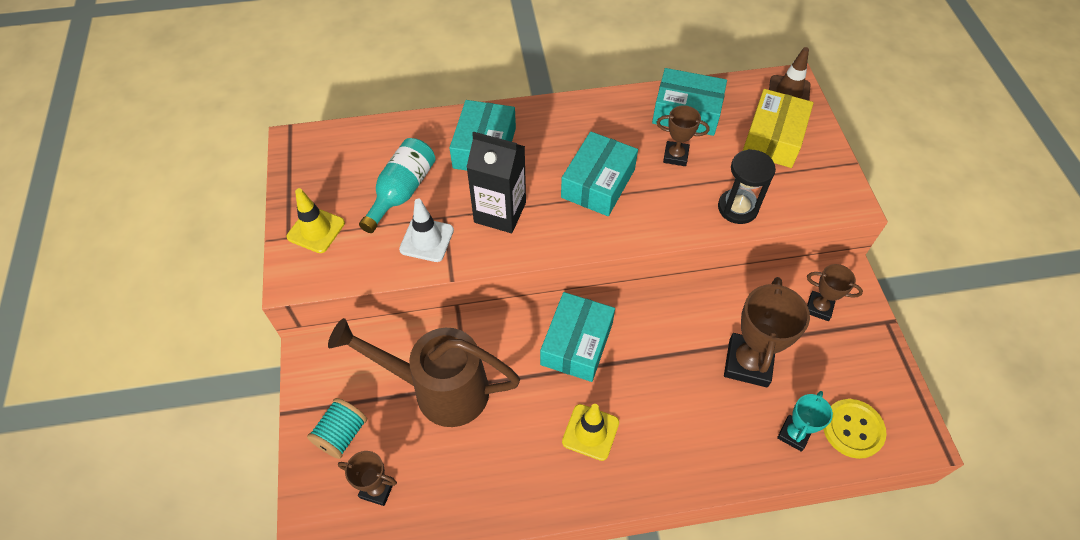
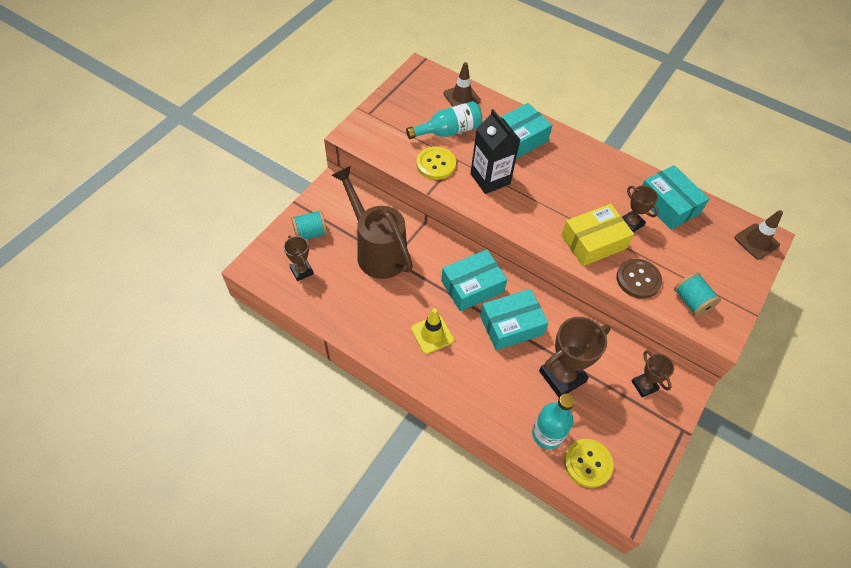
camera: 40 degrees right, 0 degrees up
(316, 230) = (385, 119): yellow traffic cone -> none
(377, 142) = (461, 97): none -> brown traffic cone
(426, 240) = (436, 164): white traffic cone -> yellow button
(598, 183) = (564, 204): turquoise box -> turquoise box (511, 325)
(737, 208) = (638, 279): black hourglass -> brown button
(773, 138) = (711, 259): yellow box -> yellow box (593, 242)
(794, 434) = (547, 434): turquoise trophy -> turquoise bottle
(799, 193) = (691, 301): none -> turquoise spool

